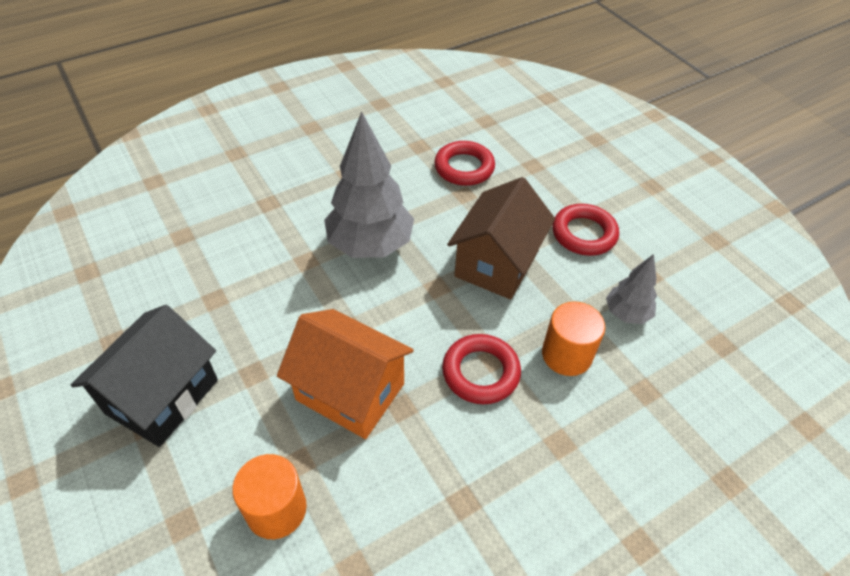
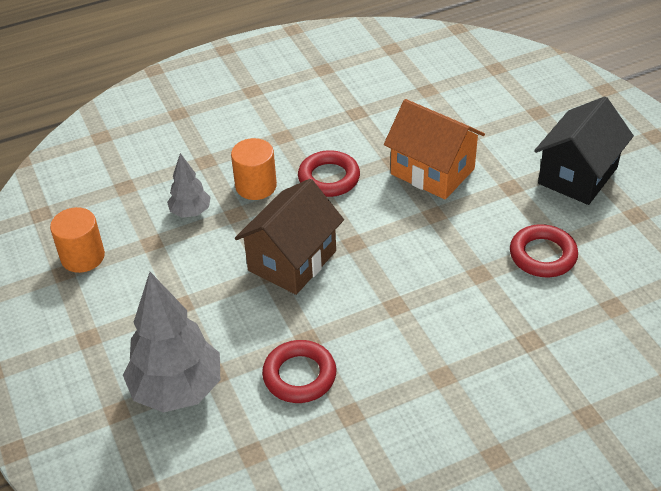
camera: 170 degrees left, 5 degrees down
(276, 509) = (478, 115): orange cylinder -> orange cylinder (83, 257)
(370, 245) = (415, 285): grey tree -> grey tree (177, 390)
(584, 234) = (194, 285): red ring -> red ring (542, 255)

